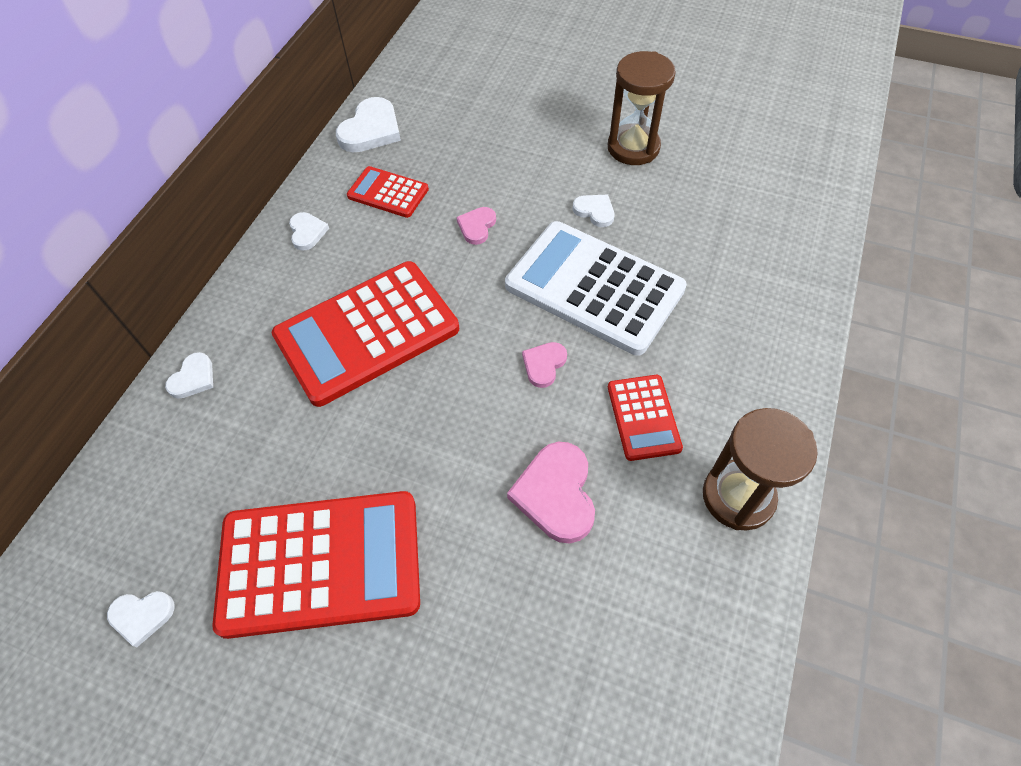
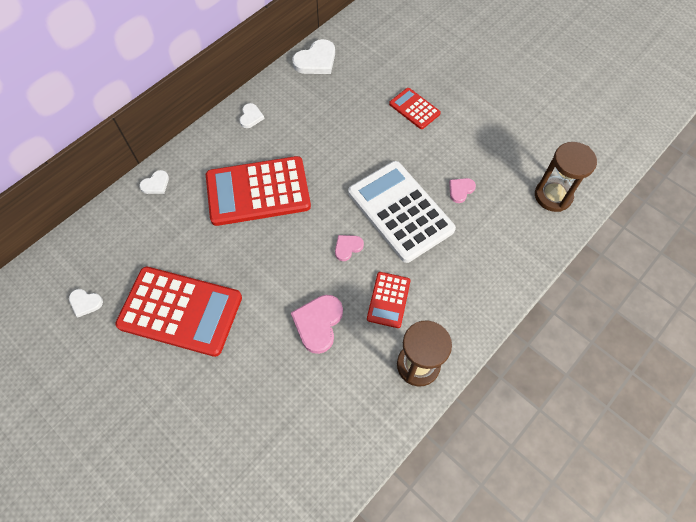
camera: 20 degrees right, 5 degrees up
(388, 193) = (308, 107): red calculator -> red calculator (414, 109)
(477, 226) = (350, 147): pink heart -> pink heart (460, 190)
(595, 211) = (426, 162): white heart -> none
(633, 147) = (472, 127): brown hourglass -> brown hourglass (553, 196)

